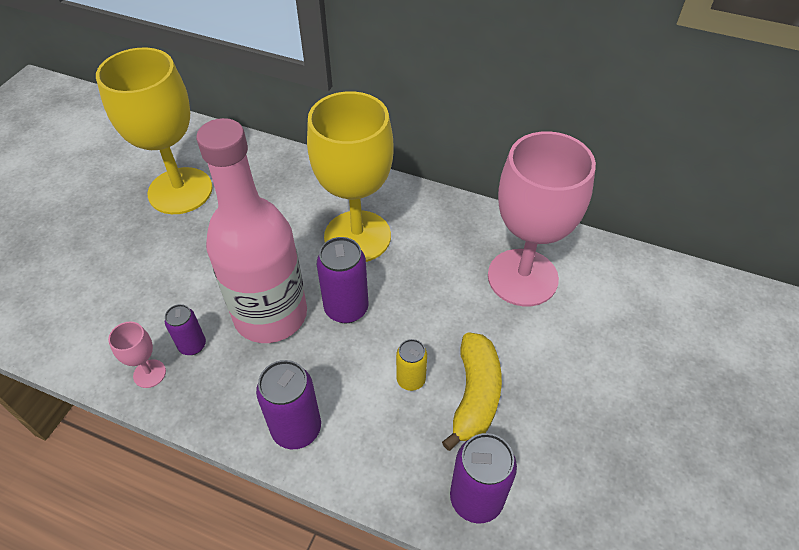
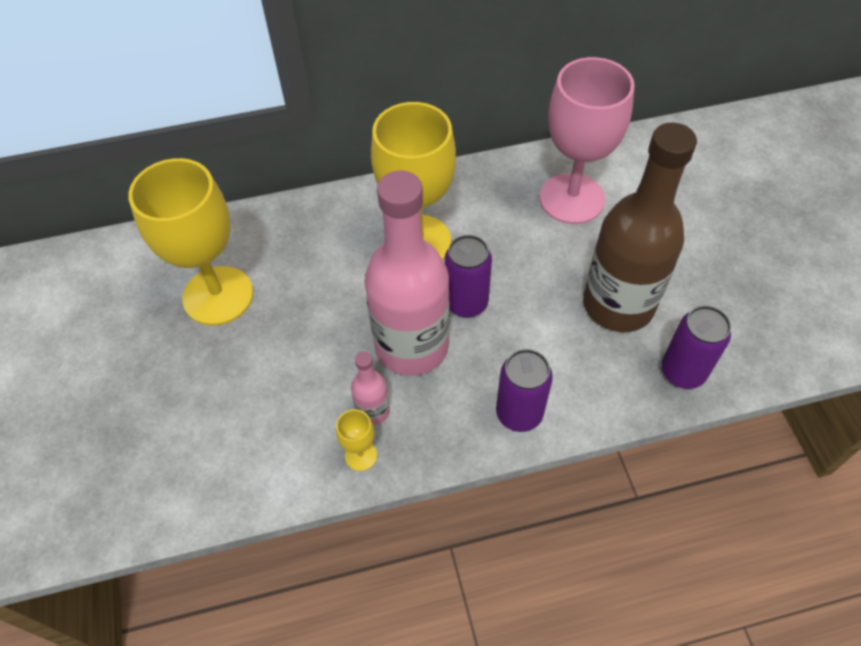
camera: 35 degrees left, 5 degrees up
(149, 373) = (361, 455): pink goblet -> yellow goblet
(192, 345) = (373, 411): purple can -> pink bottle
(411, 380) = (565, 323): yellow can -> none
(475, 395) = (618, 305): yellow banana -> brown bottle

